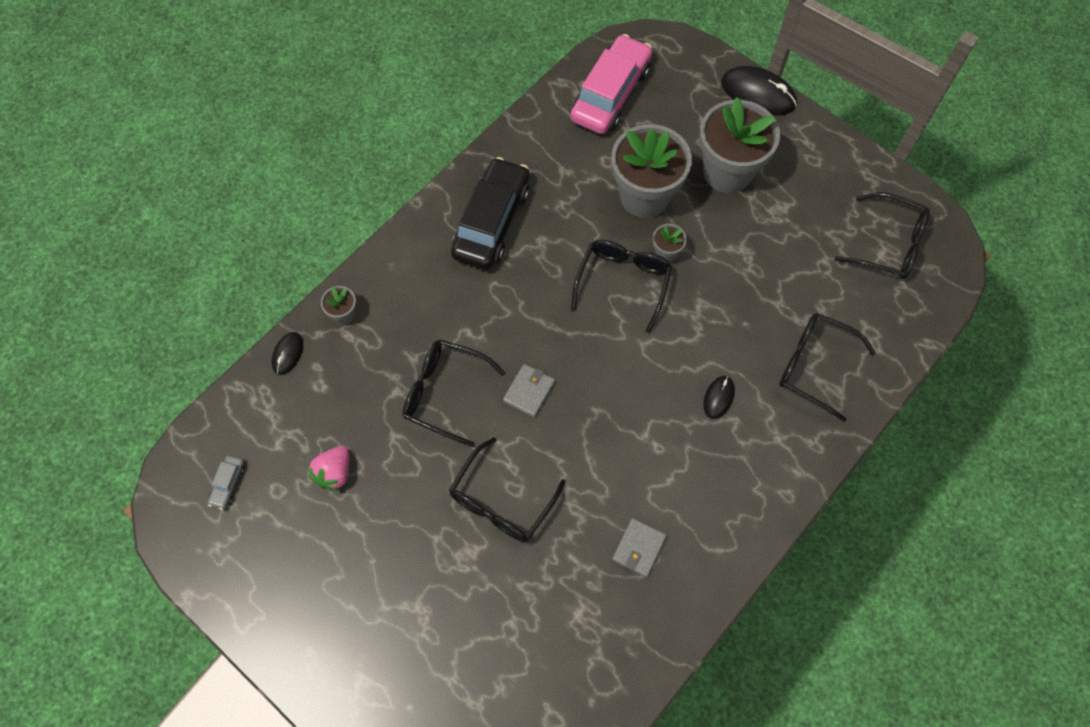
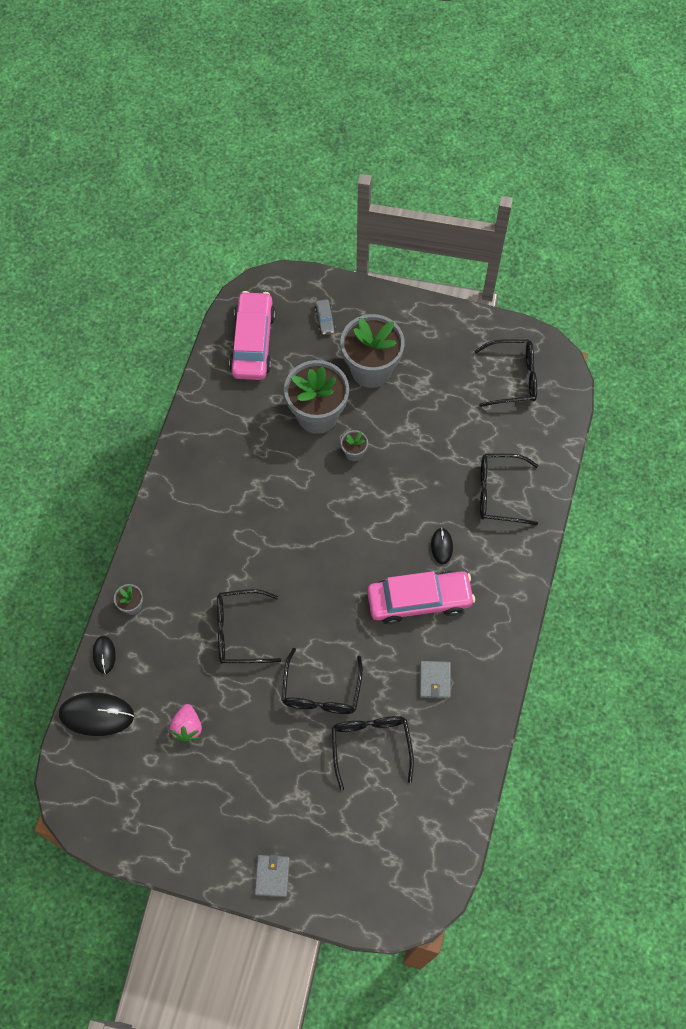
camera: 25 degrees left, 0 degrees up
(228, 484) = (110, 772): grey car -> grey car (325, 319)
(492, 222) = (210, 484): black car -> none
(529, 391) = (302, 602): grey wallet -> grey wallet (272, 876)
(623, 282) = (332, 489): black glasses -> black glasses (371, 745)
(663, 448) = (419, 600): none -> pink car
(758, 93) = (366, 296): black mouse -> black mouse (96, 715)

